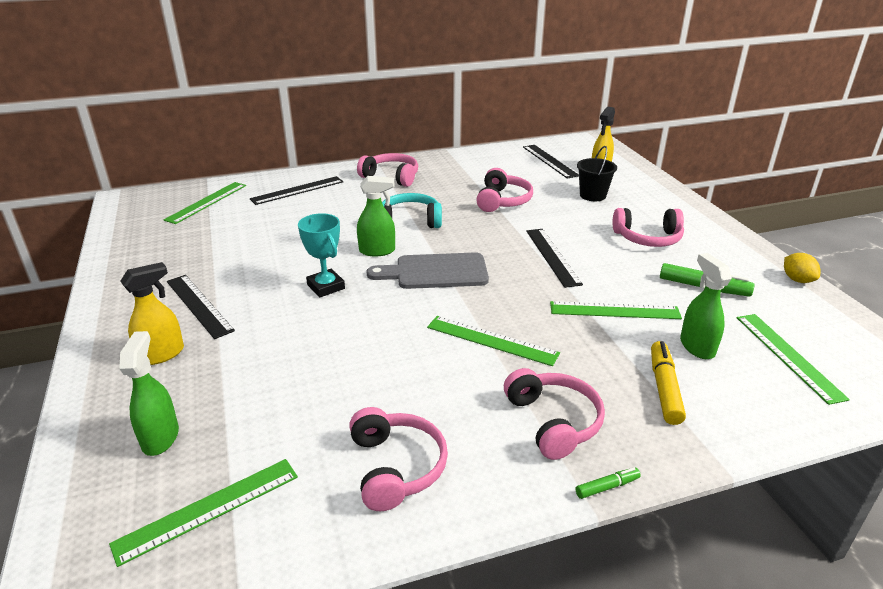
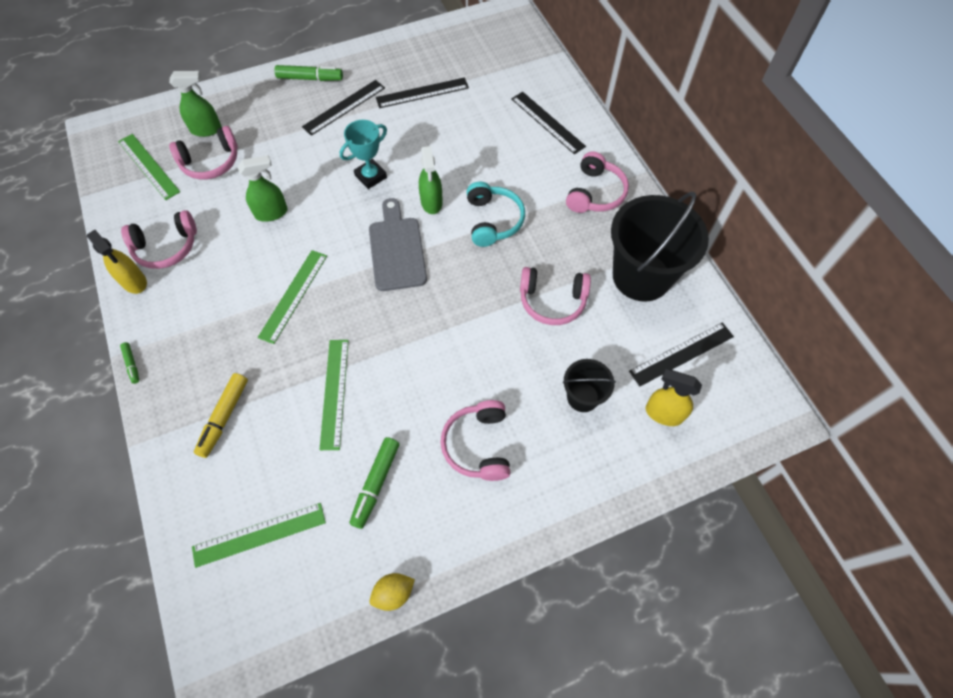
camera: 85 degrees right, 30 degrees up
(122, 334) = (310, 78): none -> green marker
(162, 354) = (286, 105): yellow spray bottle -> yellow spray bottle (134, 282)
(207, 202) = (511, 65): green ruler -> none
(480, 167) = (641, 276): none -> black bucket
(552, 256) = (430, 346): black ruler -> black ruler (422, 93)
(553, 421) = (196, 336): pink headphones -> pink headphones (211, 162)
(664, 388) = (224, 417): yellow marker -> yellow marker turned 105 degrees clockwise
(697, 346) = (277, 455): green spray bottle -> green spray bottle (271, 213)

